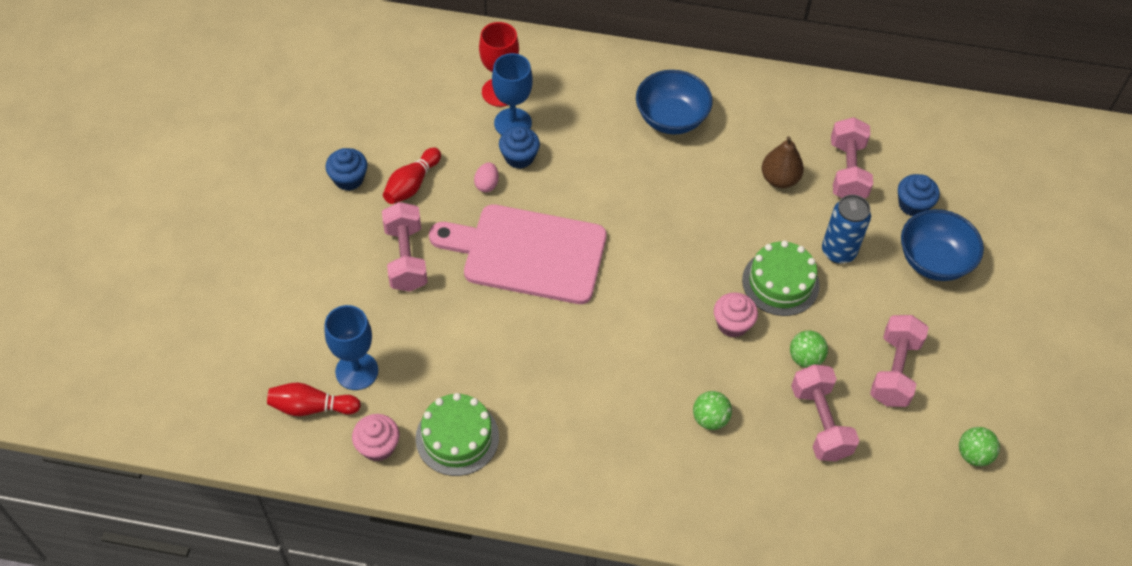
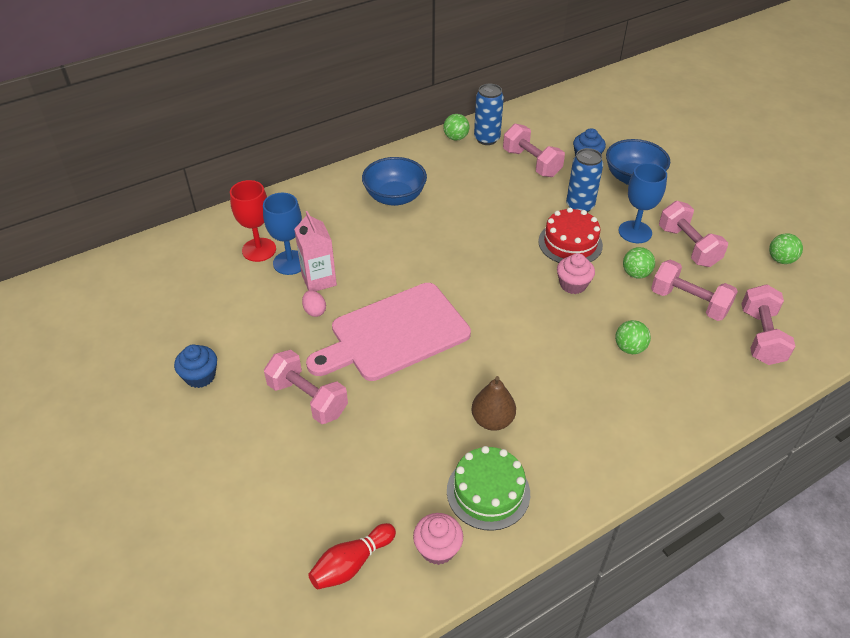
camera: 40 degrees left, 10 degrees down
(356, 371) = (358, 506): blue goblet -> blue goblet (635, 232)
(412, 184) = (257, 347): red bowling pin -> none
(519, 157) = (319, 280): blue cupcake -> pink carton
(779, 179) = (499, 190): brown pear -> brown pear (492, 420)
(780, 282) = (570, 243): green cake -> red cake
(804, 91) = (456, 138): none -> green ball
(834, 113) = (486, 139): none -> blue can
(846, 505) = (761, 337): none -> pink dumbbell

